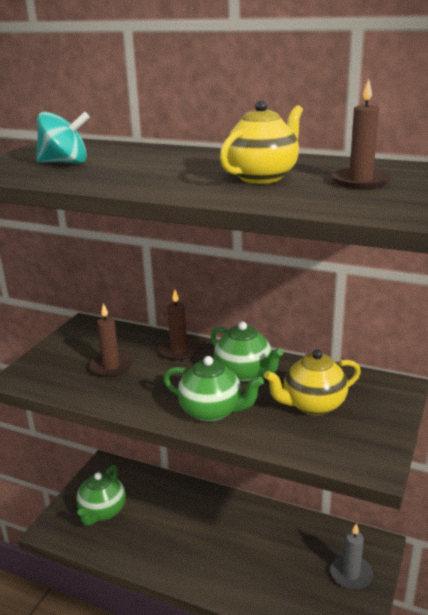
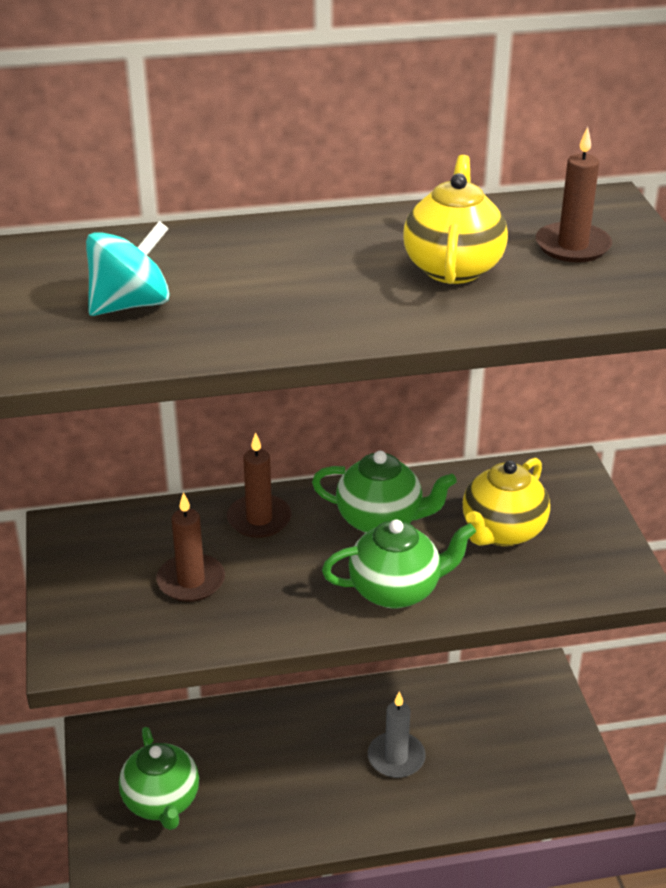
camera: 35 degrees left, 10 degrees up
(351, 574) = (537, 722): grey candle -> grey candle (396, 757)

